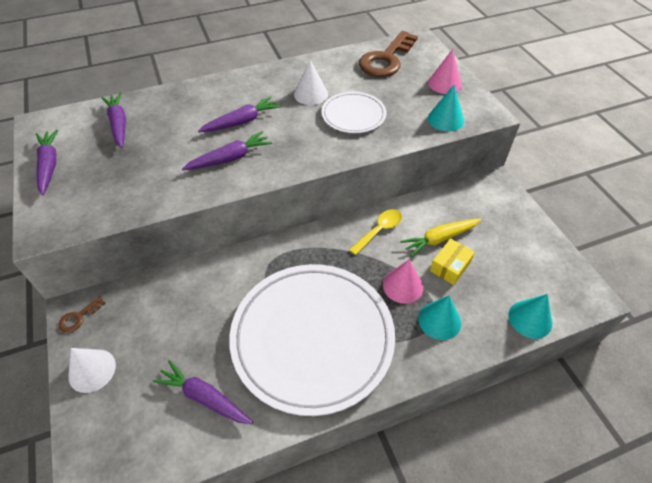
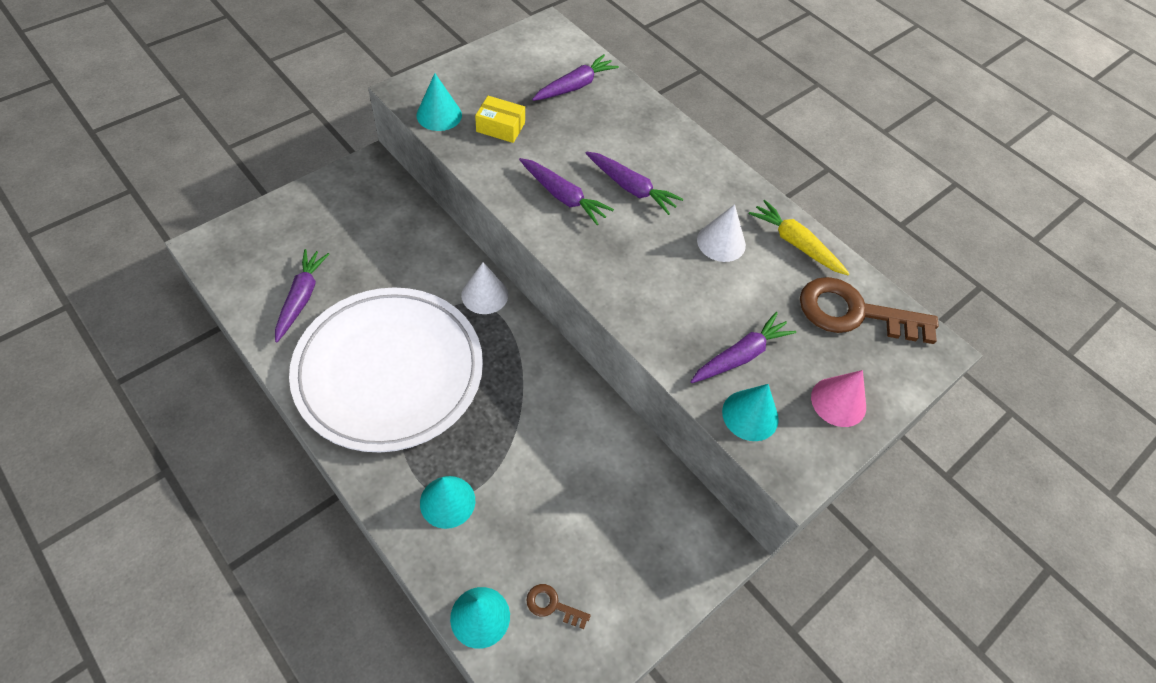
camera: 65 degrees right, 5 degrees up
(49, 165) = (492, 60): purple carrot -> purple carrot (740, 356)
(78, 317) = (364, 171): brown key -> brown key (552, 605)
(90, 214) = (439, 115): none -> turquoise cone
(92, 370) = (312, 204): white cone -> white cone (484, 295)
(353, 115) = (701, 299): white plate -> none
(379, 230) = (568, 405): yellow spoon -> none
(403, 286) = (487, 450): pink cone -> none
(440, 239) = (580, 481): yellow carrot -> yellow carrot (795, 244)
(450, 266) = (536, 502): yellow box -> yellow box (500, 127)

